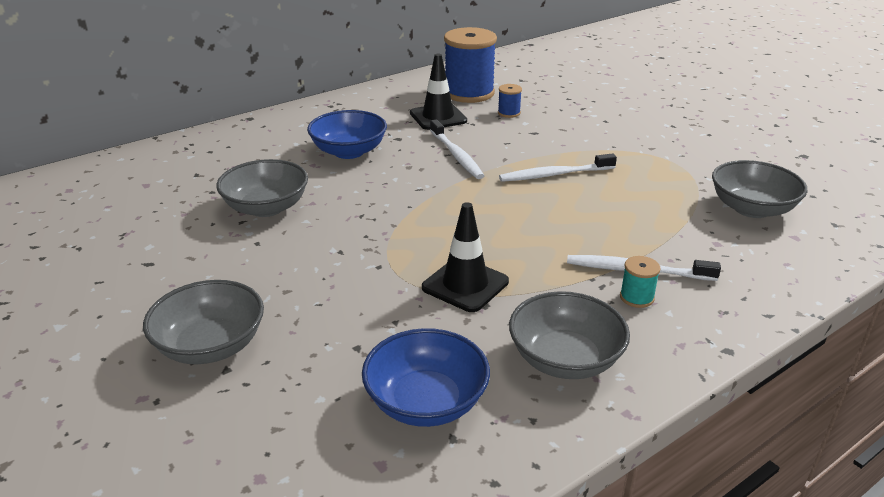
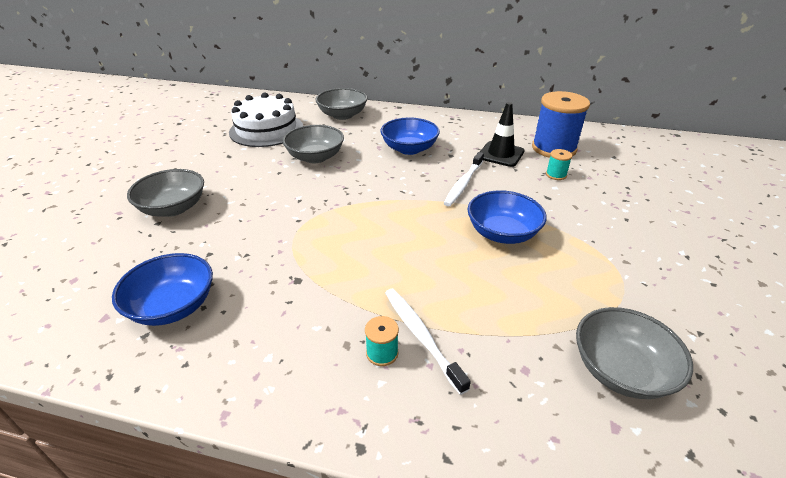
camera: 50 degrees right, 5 degrees up
(132, 213) = (266, 130): none -> white cake
(465, 285) = (312, 261): black traffic cone -> none
(509, 113) = (556, 175): blue spool -> turquoise spool
(554, 174) = (502, 233): white toothbrush -> blue bowl
(565, 359) = (265, 349): grey bowl -> grey bowl (342, 115)

